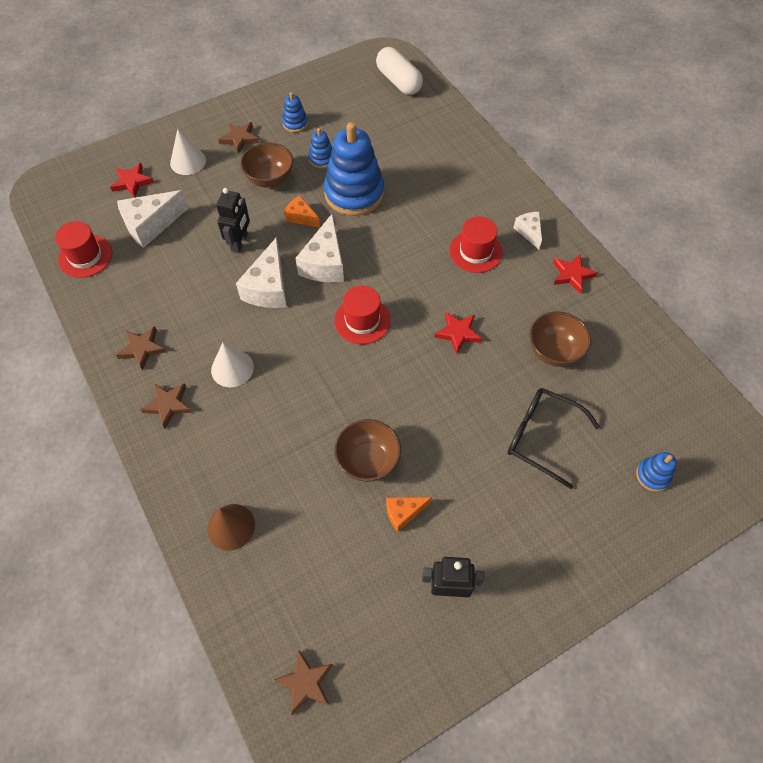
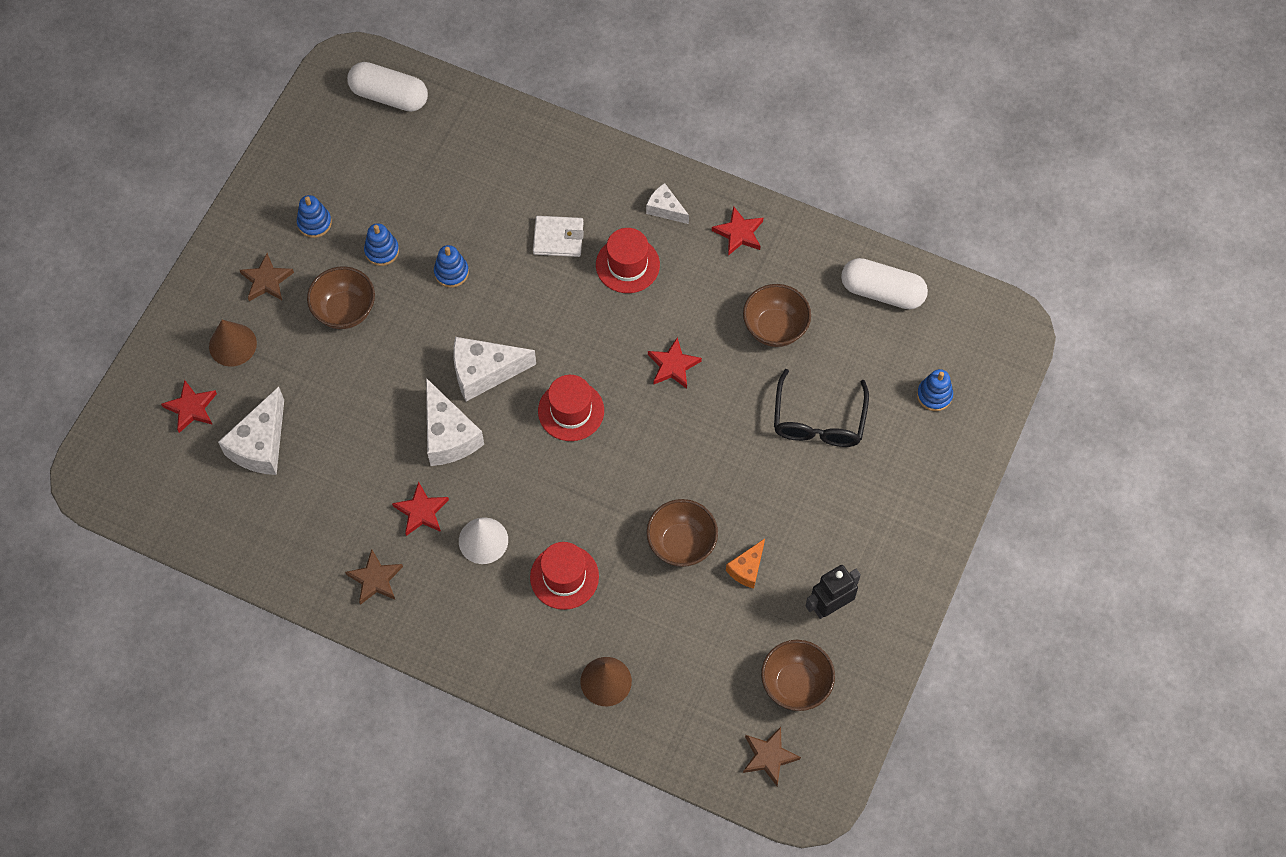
camera: 35 degrees left, 5 degrees up
(85, 256) = (221, 523): red hat -> red hat (564, 577)
(168, 405) = (452, 615): brown star -> none
(188, 161) = (232, 345): white cone -> brown cone
(209, 324) = (421, 511): none -> red star
(240, 243) = (376, 405): black robot -> none
(301, 217) = (417, 335): orange cheese -> none
(325, 263) = (484, 372): white cheese -> white cheese turned 105 degrees clockwise
(354, 193) = (451, 272): blue stacking toy -> blue stacking toy, size x0.45
(373, 635) = (795, 684): none -> brown bowl
(440, 211) = (558, 238): none -> white wallet
(541, 437) = (818, 421): black glasses -> black glasses turned 75 degrees counterclockwise
(658, 374) = (882, 292): none -> white capsule

